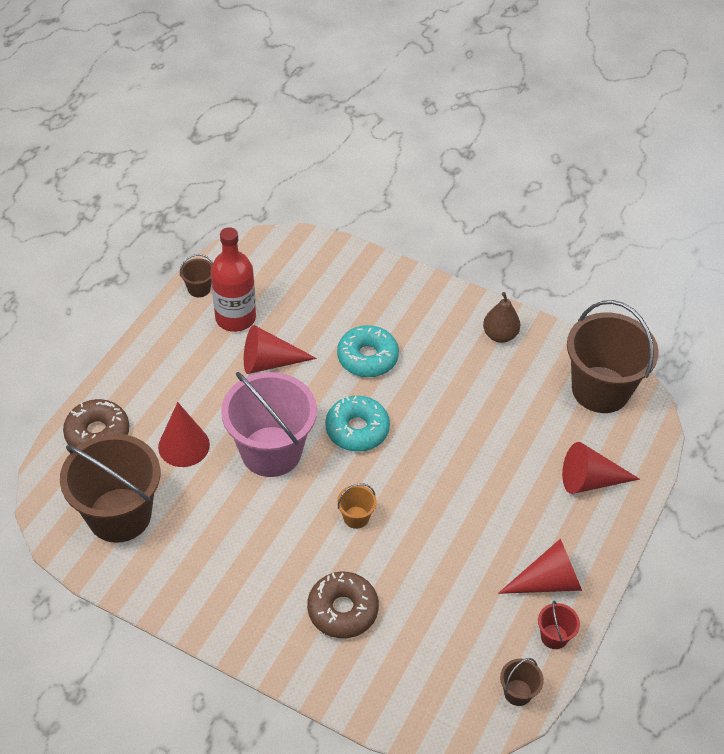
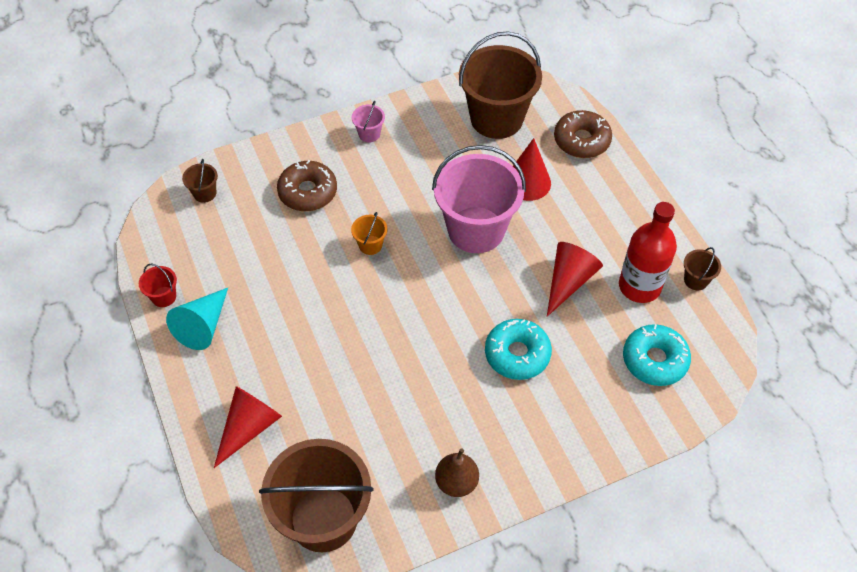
camera: 130 degrees right, 5 degrees up
(226, 610) = (369, 134): none -> pink bucket
(357, 430) = (448, 297): turquoise donut -> turquoise donut (654, 360)
(517, 692) = (154, 246): brown bucket -> brown bucket (205, 193)
(548, 582) = (203, 325): red cone -> turquoise cone

